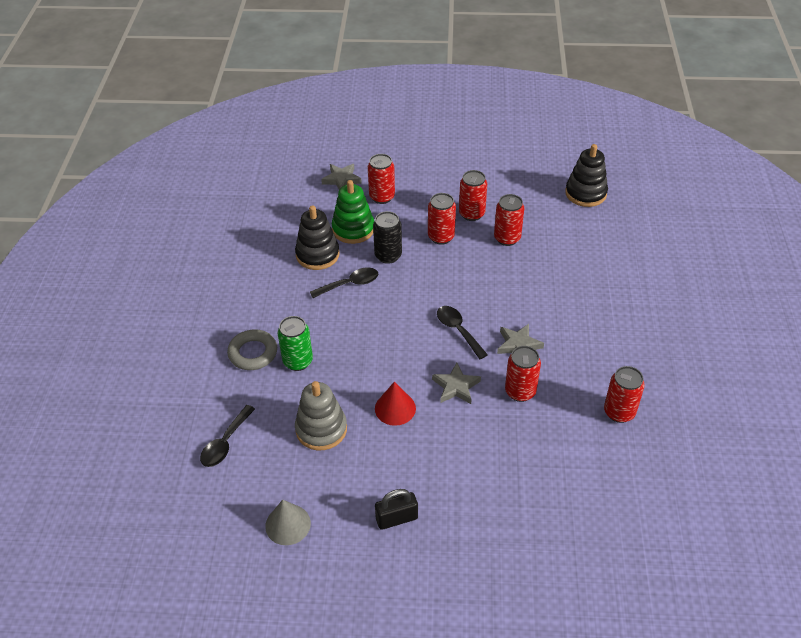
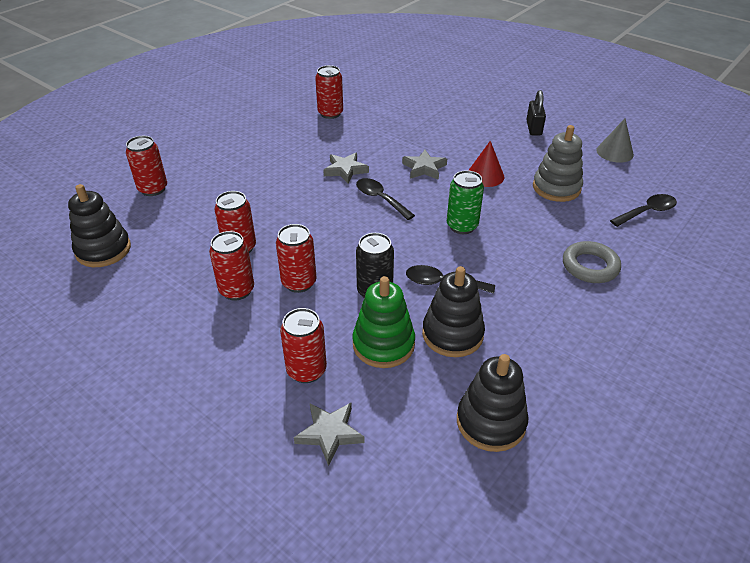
camera: 145 degrees left, 5 degrees down
(264, 222) = (491, 422): none -> black stacking toy
(298, 361) = (547, 240): green can -> green can (462, 226)
(396, 518) = (533, 128): black padlock -> black padlock turned 75 degrees clockwise
(458, 330) = (380, 199): black spoon -> black spoon turned 135 degrees clockwise
(520, 391) = (380, 147): red can -> red can (153, 189)

